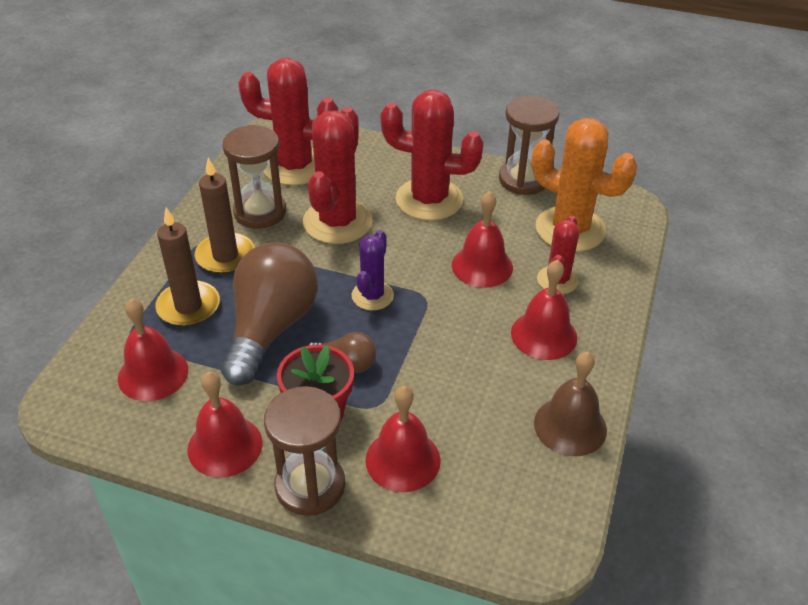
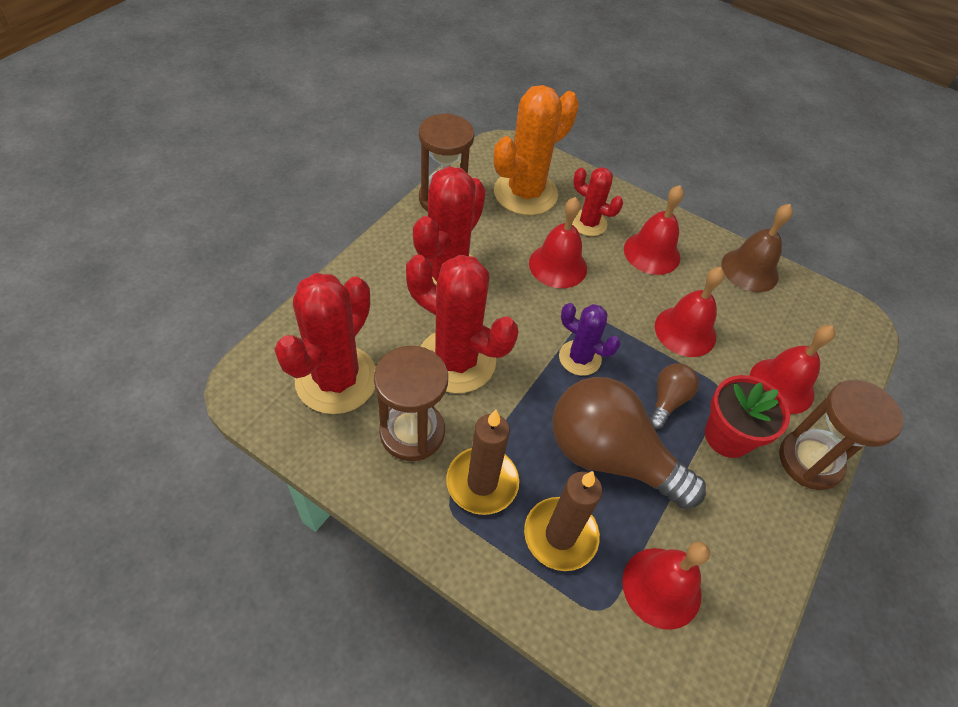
camera: 80 degrees left, 10 degrees up
(225, 446) = (764, 526): red bell -> red bell (685, 331)

